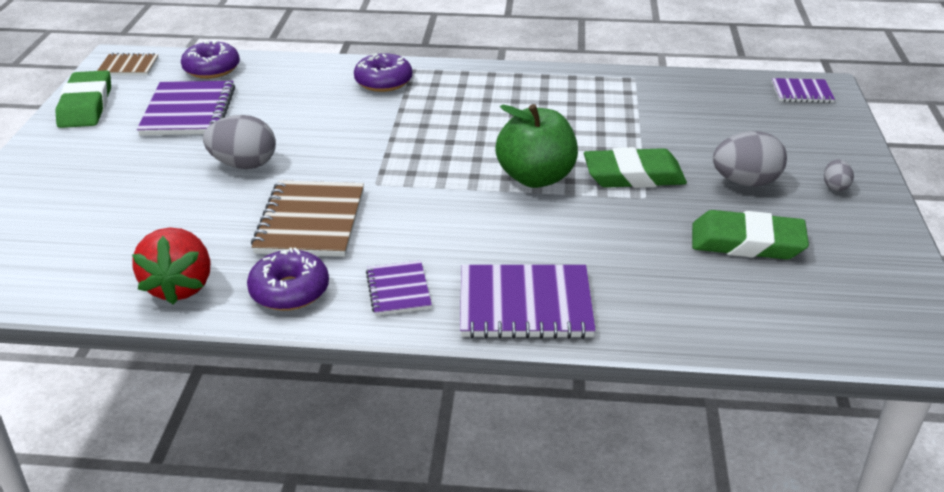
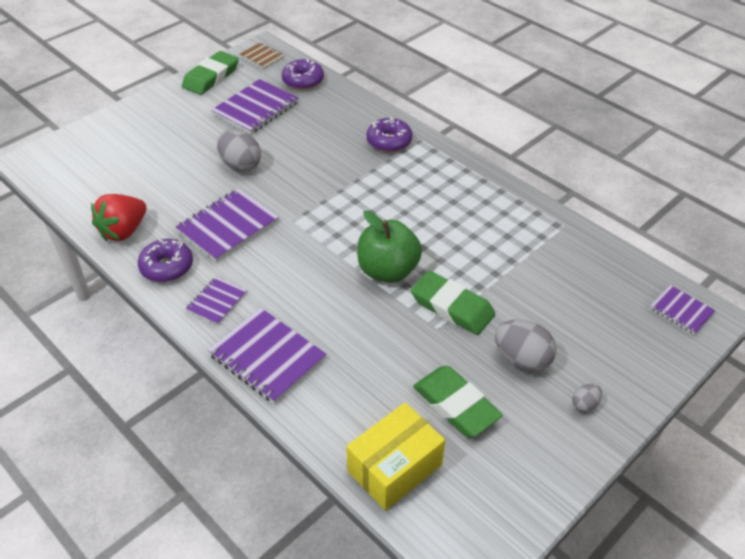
camera: 40 degrees right, 10 degrees up
(310, 222) = (228, 226): brown notebook -> purple notebook
(773, 318) = (395, 468): none -> yellow box

